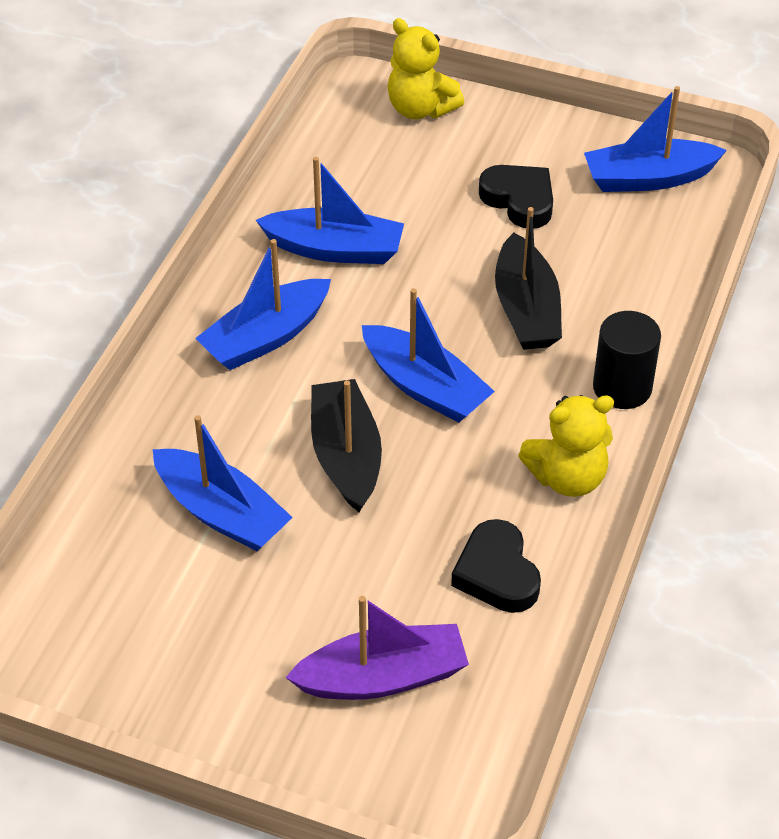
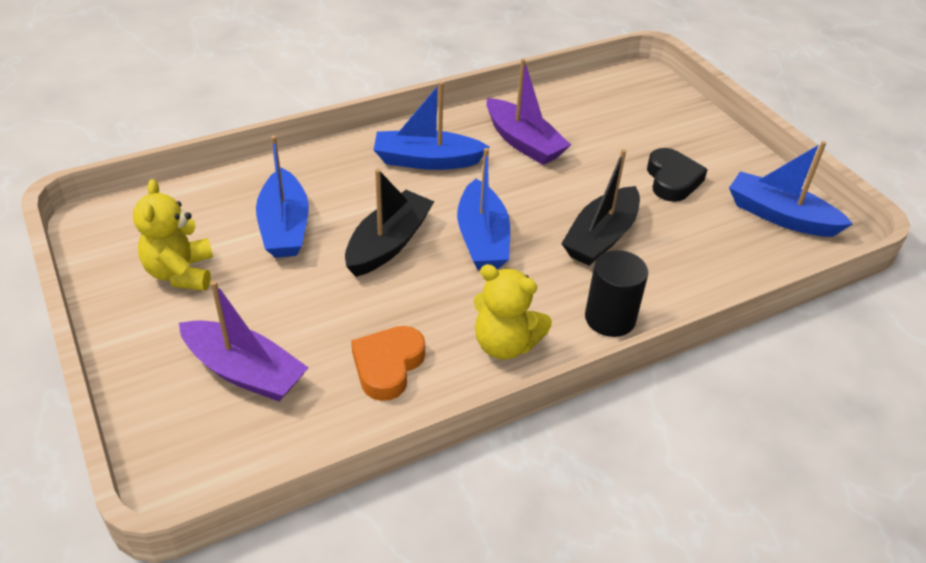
camera: 40 degrees right, 5 degrees down
(335, 249) = (523, 142): blue boat -> purple boat
(420, 109) = (667, 105): yellow teddy bear -> yellow teddy bear (181, 273)
(497, 573) = (388, 366): black heart -> orange heart

